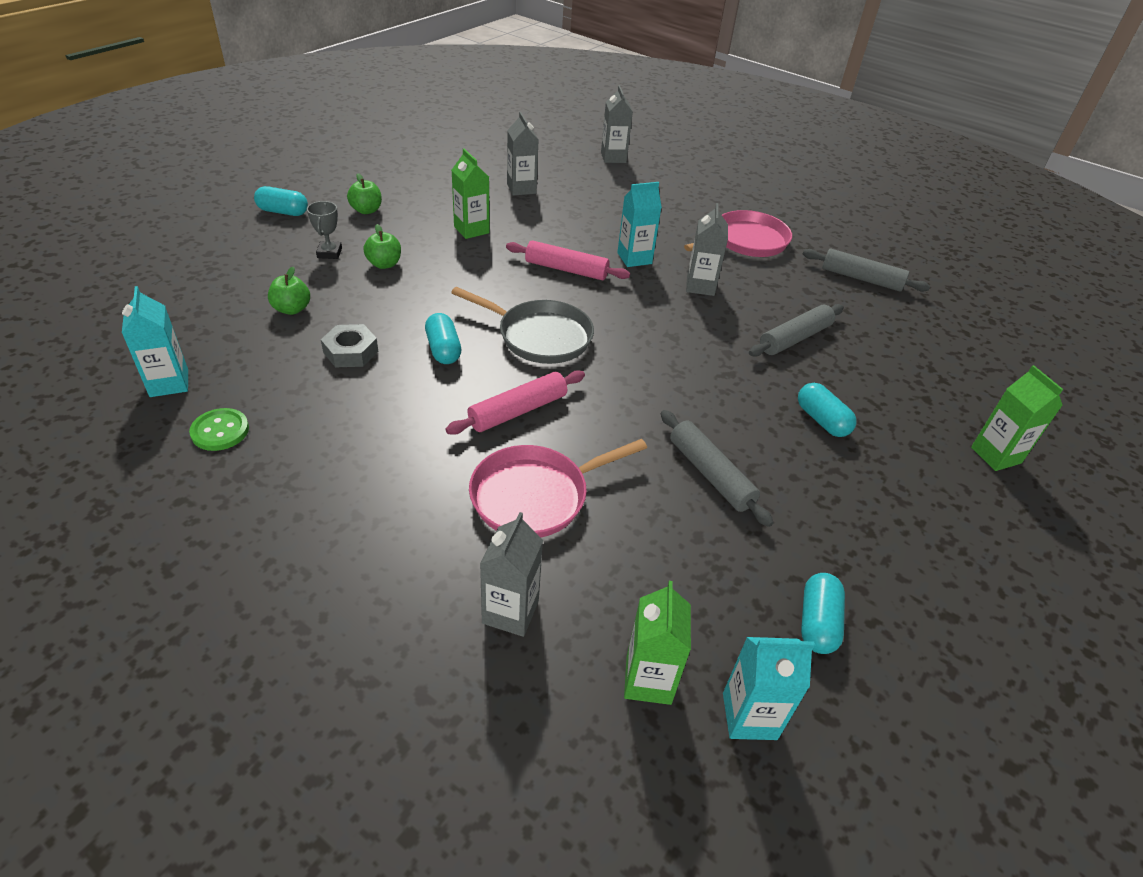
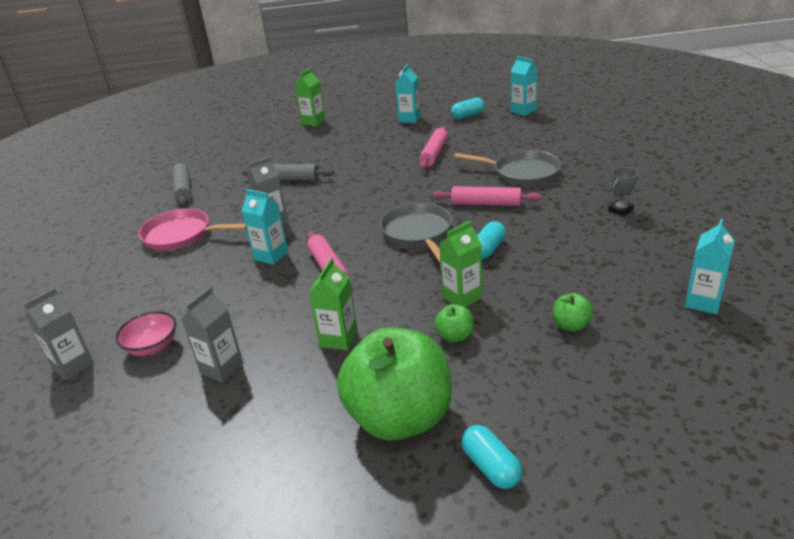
camera: 125 degrees left, 10 degrees down
(220, 431) = (675, 257): green button -> none
(329, 253) = (491, 373): grey trophy -> grey trophy (620, 210)
(350, 352) = (552, 272): grey nut -> none
(366, 210) = (400, 418): green apple -> green apple, size x2.49
(510, 612) = (576, 149): grey carton -> none
(535, 495) = (522, 173): pink pan -> grey pan
(588, 180) = (152, 347): none -> pink bowl
(648, 680) = (545, 124): green carton -> green carton (462, 297)
(710, 474) = (434, 154): grey rolling pin -> pink rolling pin
(821, 420) = (351, 151): turquoise capsule -> none
(889, 549) = (409, 119): none -> turquoise carton

